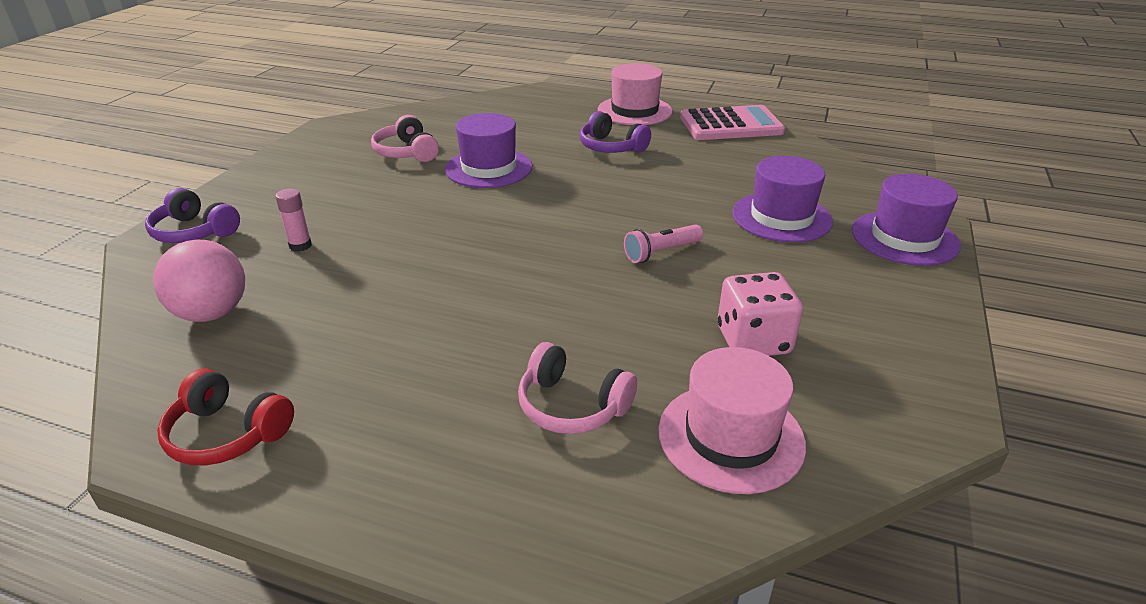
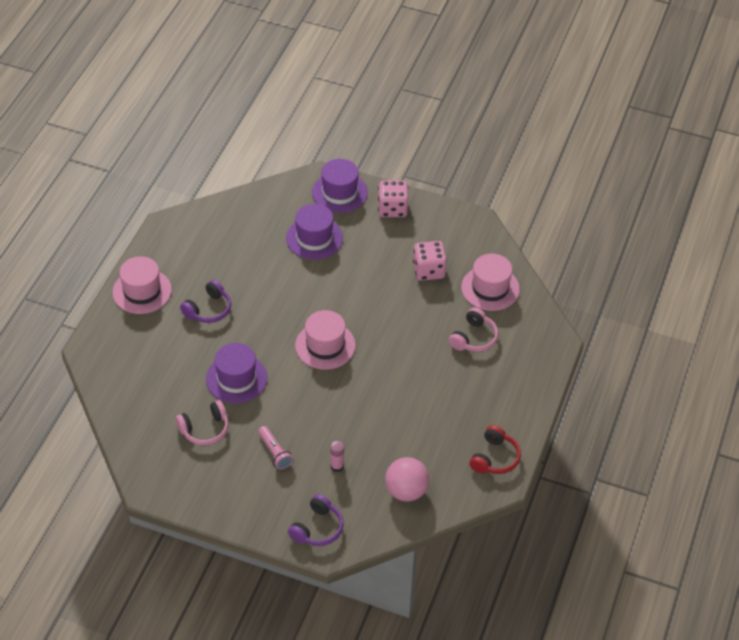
camera: 90 degrees left, 15 degrees up
(548, 231) = (325, 345): none -> pink hat
(661, 252) = (351, 296): pink flashlight -> pink flashlight (275, 452)
(730, 125) = (177, 239): pink calculator -> none
(902, 295) = (392, 209): none -> pink dice

